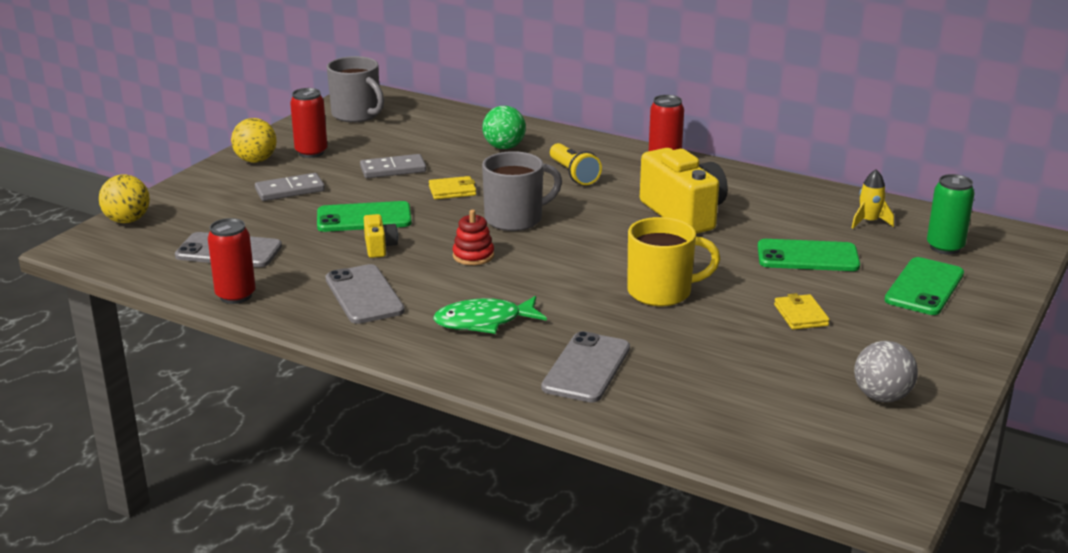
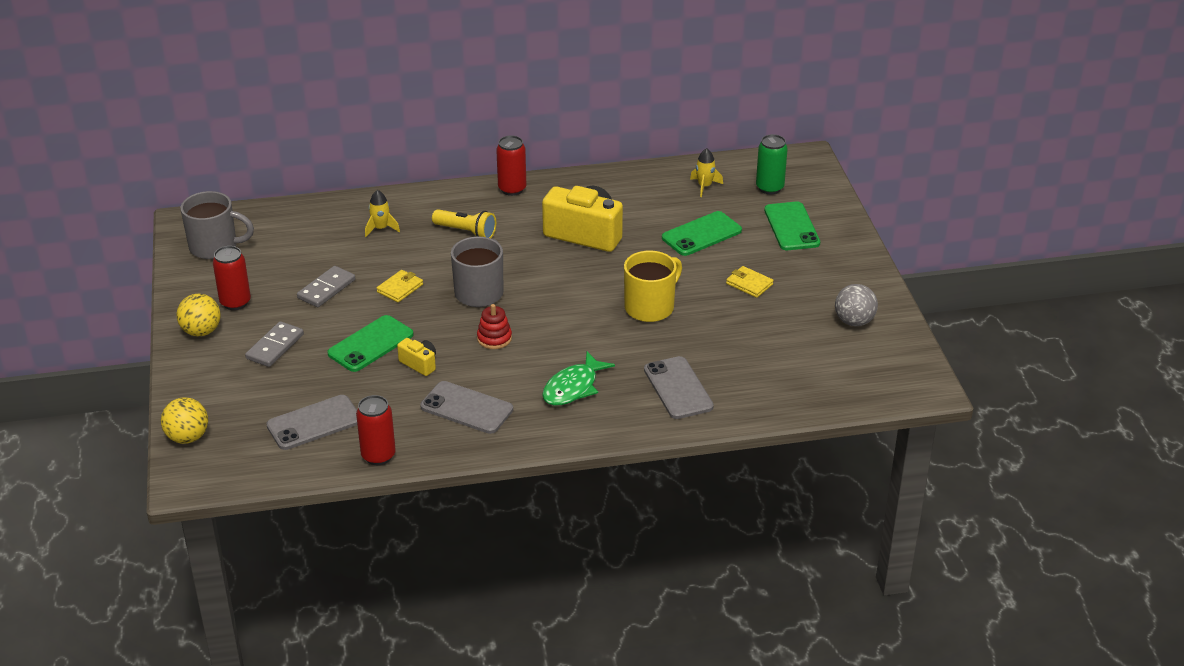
camera: 40 degrees left, 10 degrees up
(504, 147) = (381, 228): green ball -> yellow rocket

